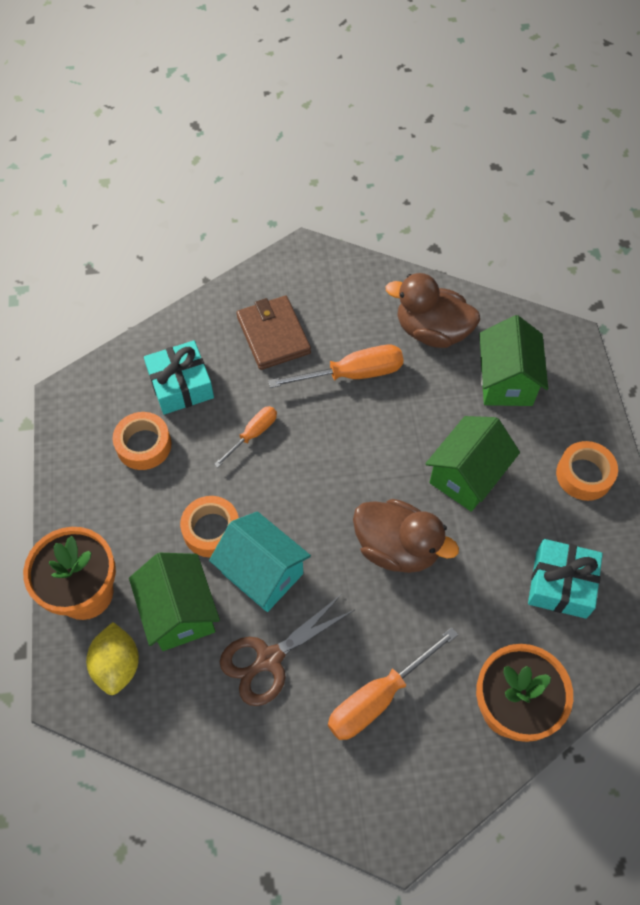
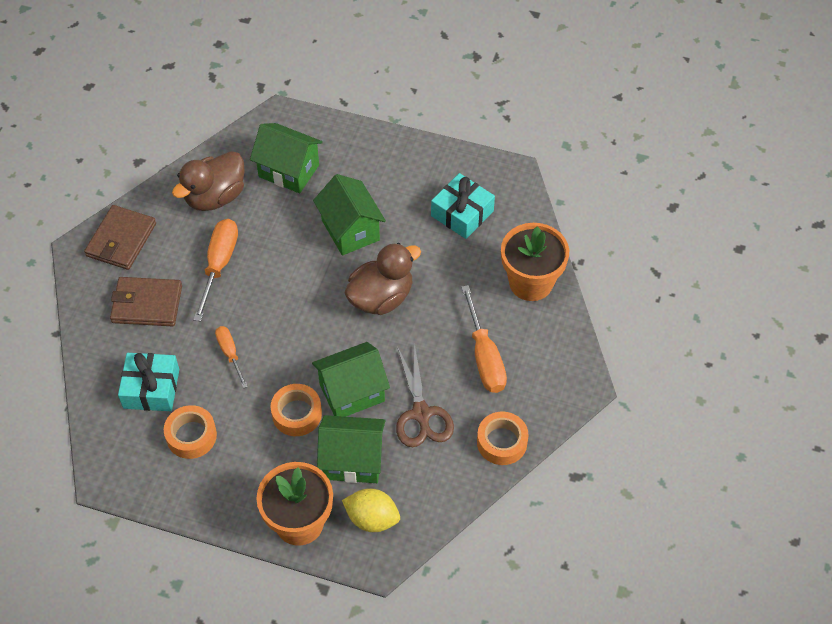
camera: 65 degrees left, 5 degrees down
(262, 573) = (352, 393): turquoise house -> green house
(334, 278) = (121, 240): none -> brown wallet
(584, 475) = (391, 161): orange tape -> orange tape (502, 442)

